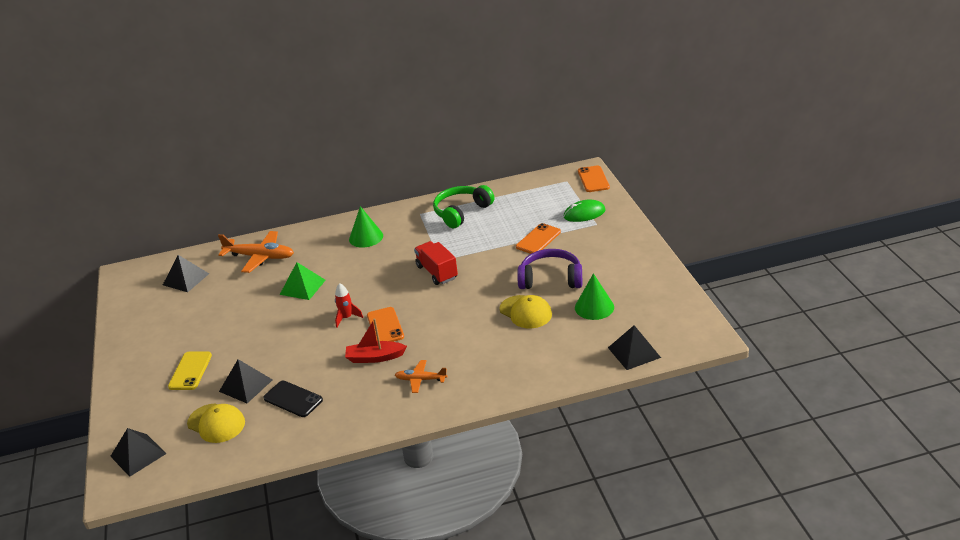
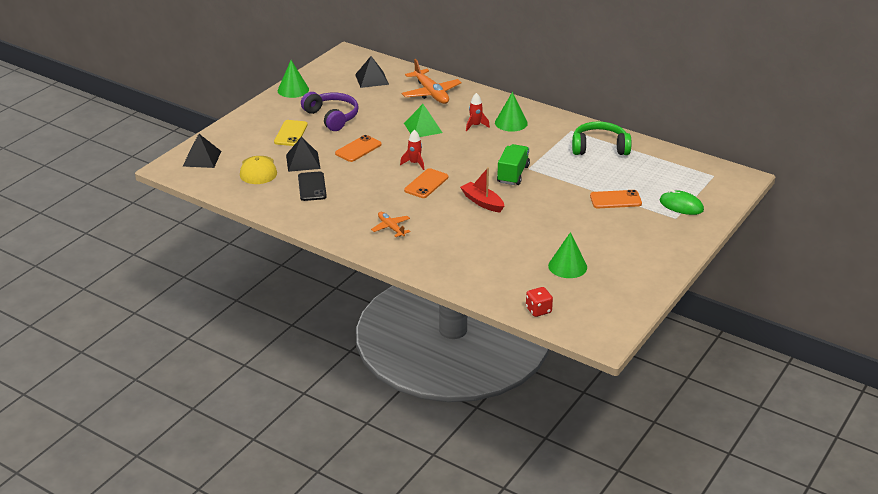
camera: 45 degrees right, 0 degrees up
(124, 334) = (293, 90): none -> green cone
(190, 371) = (291, 133): yellow phone -> yellow phone turned 45 degrees counterclockwise
(342, 257) = (475, 126): none -> red rocket
(375, 357) = (389, 197): red boat -> red boat (482, 202)
(437, 272) = (513, 174): red truck -> green truck
(525, 312) = (520, 237): yellow cap -> none
(551, 279) = (574, 229): purple headphones -> purple headphones (332, 117)
(593, 179) = (736, 187): orange phone -> orange phone (358, 149)
(634, 352) = (538, 310): black pyramid -> red dice

